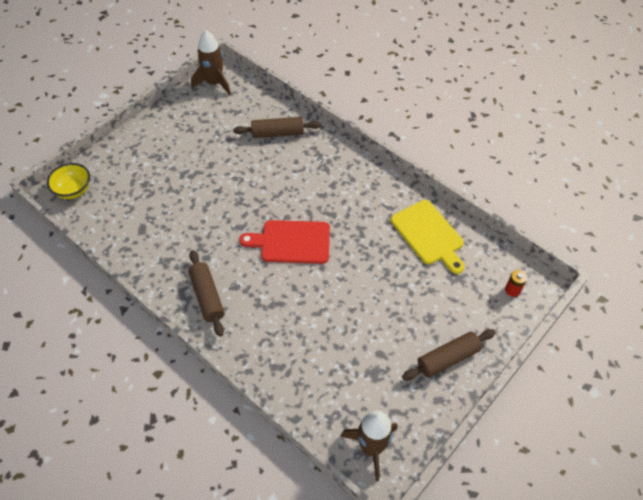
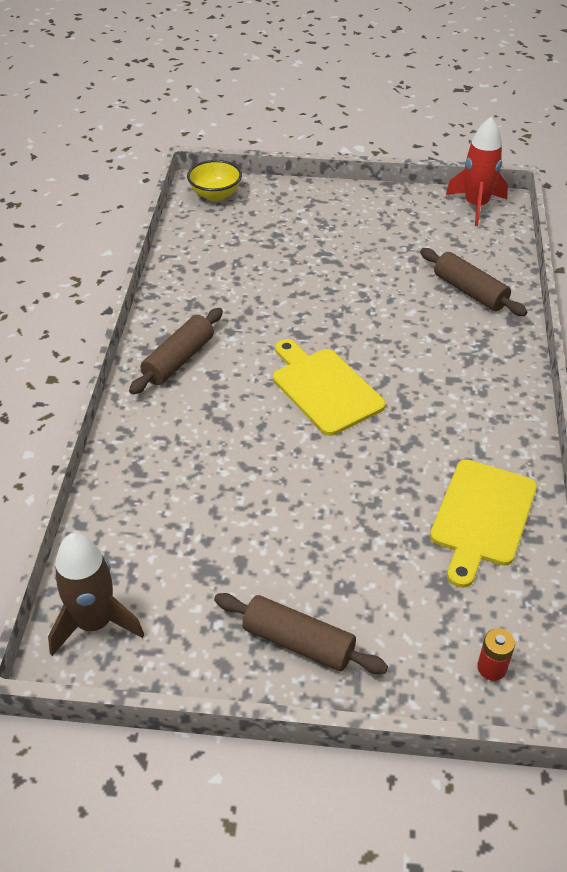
camera: 55 degrees right, 10 degrees down
(214, 83) = (476, 206): brown rocket -> red rocket
(292, 242) = (324, 388): red cutting board -> yellow cutting board

